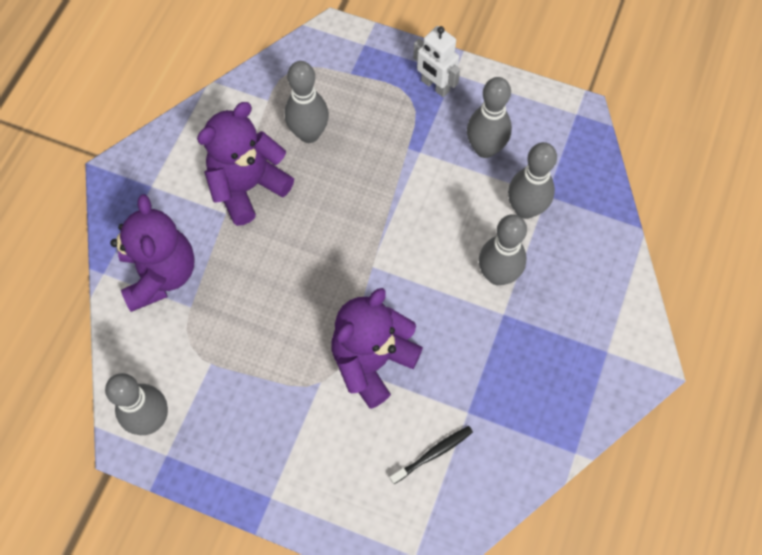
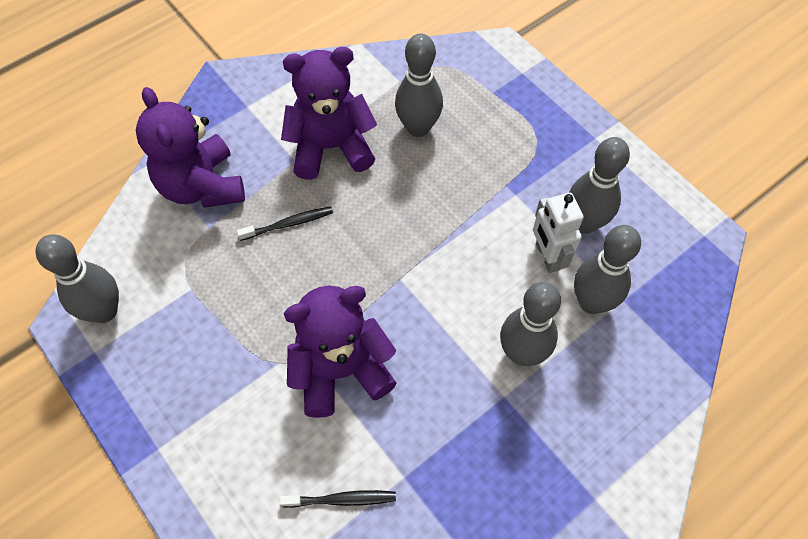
camera: 30 degrees right, 5 degrees down
(160, 274) = (202, 186): purple teddy bear -> purple teddy bear turned 135 degrees clockwise
(255, 268) = (288, 224): none -> black toothbrush
(435, 86) = (569, 140): white robot -> white robot (547, 256)

